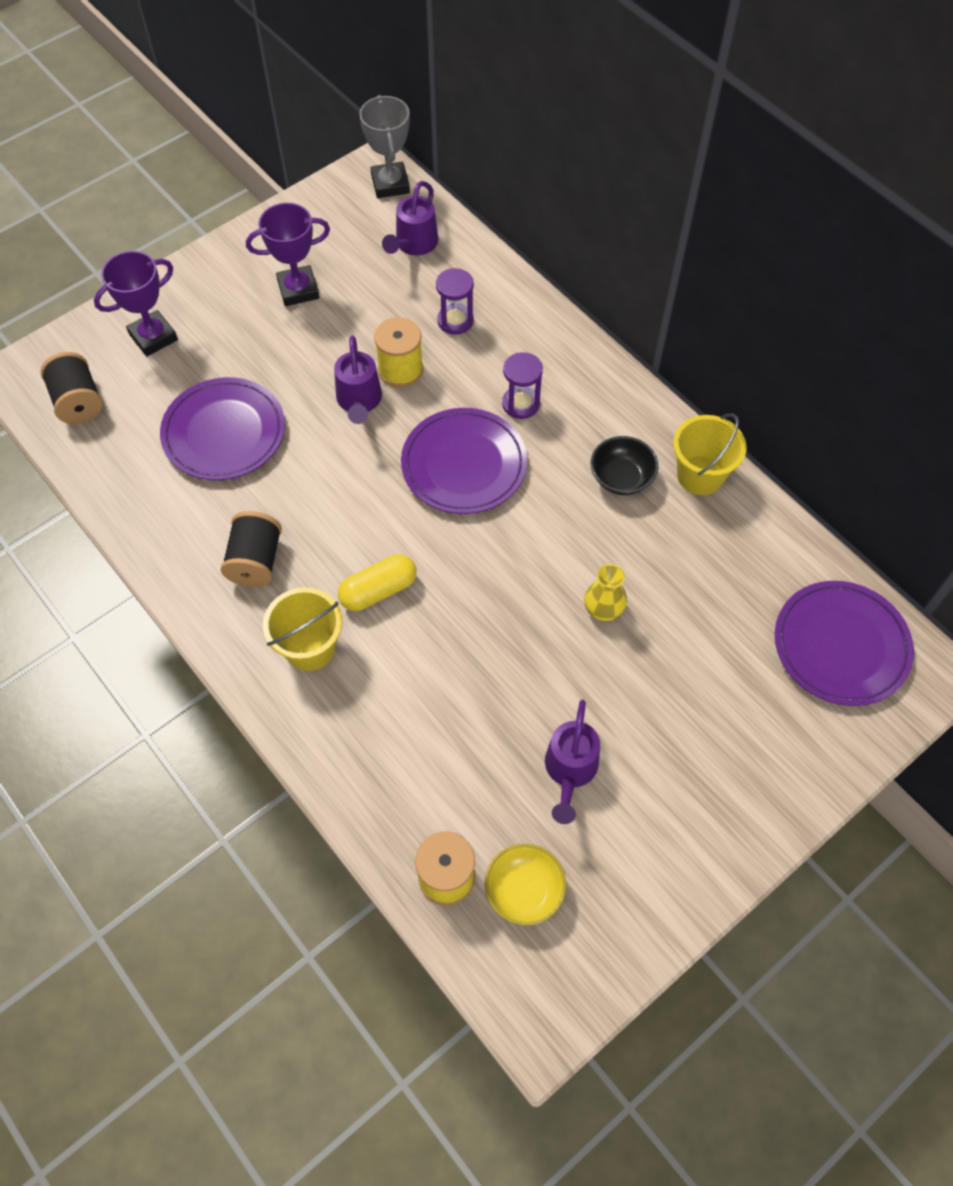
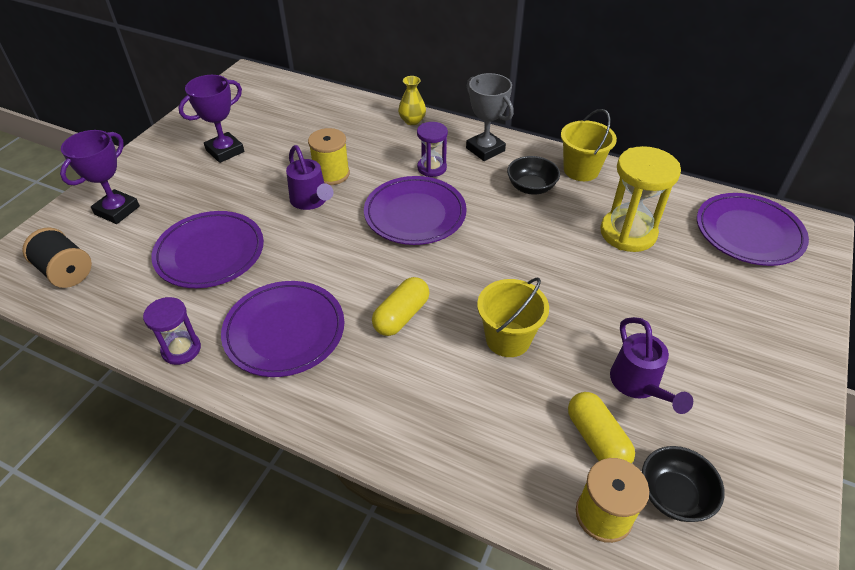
camera: 25 degrees left, 15 degrees down
(255, 561) = (284, 331): black spool -> purple plate
(310, 648) = (369, 378): yellow bucket -> yellow bucket (508, 339)
(390, 184) = (262, 80): grey trophy -> grey trophy (485, 149)
(414, 245) = (298, 106): purple watering can -> none
(455, 320) = (354, 137): purple hourglass -> purple hourglass (181, 349)
(488, 806) = (596, 439): none -> yellow capsule
(524, 891) = (674, 495): yellow bowl -> black bowl
(603, 608) = (578, 267): yellow vase -> yellow vase (412, 121)
(693, 587) = (628, 233): none -> yellow hourglass

